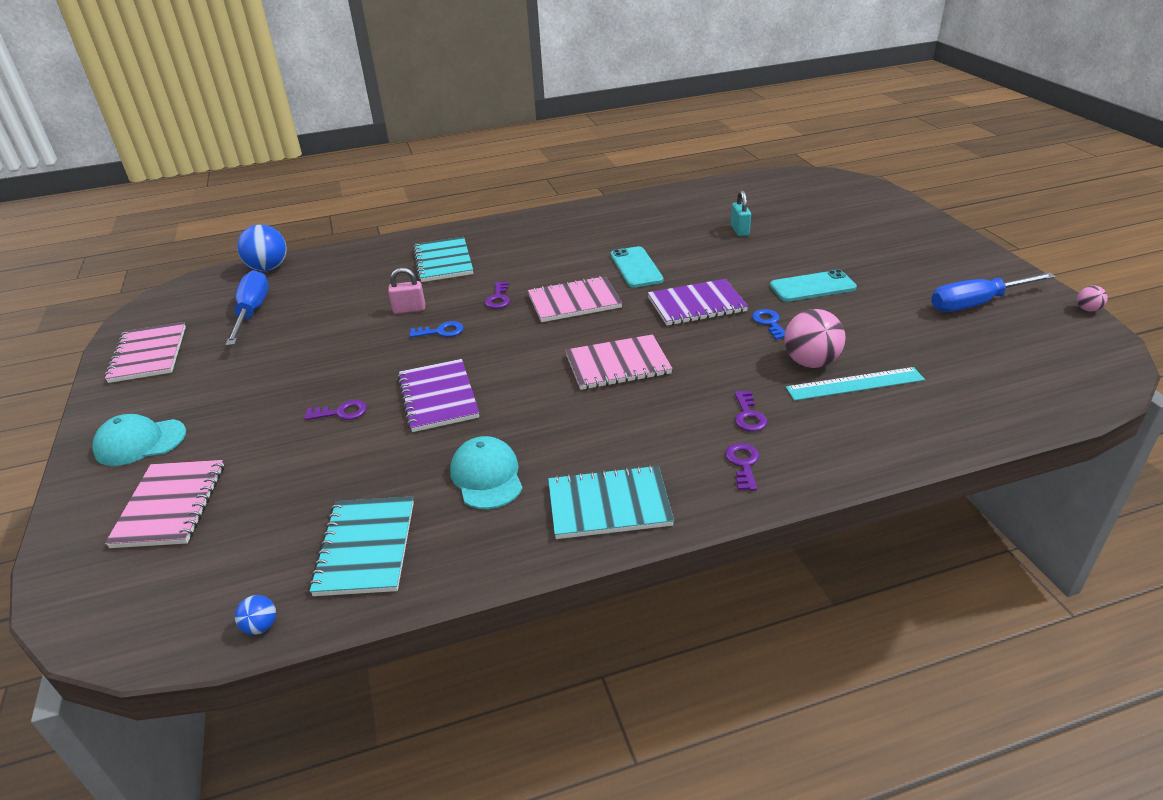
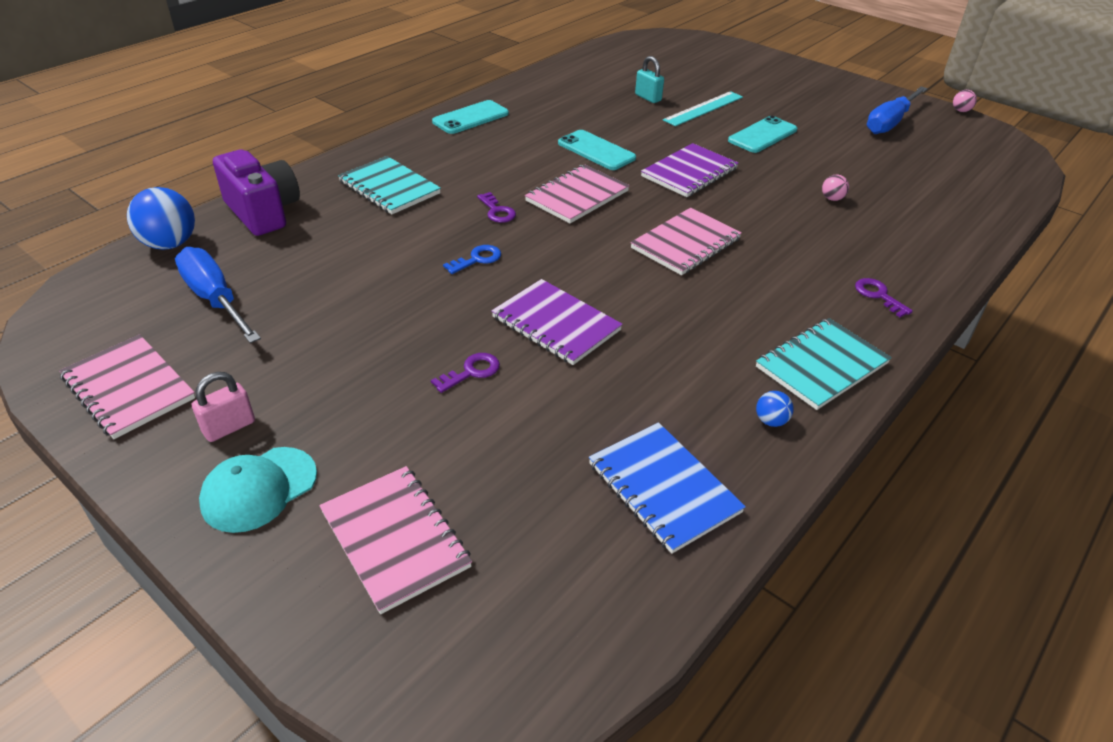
camera: 35 degrees left, 5 degrees up
(261, 626) = (656, 605): blue ball -> blue ball (771, 421)
(344, 260) = (263, 212): none -> purple camera
(366, 547) = (663, 488): turquoise notebook -> blue notebook
(409, 309) = (413, 246): pink padlock -> pink padlock (229, 427)
(486, 476) = (693, 380): turquoise cap -> none
(565, 219) = (470, 118): none -> turquoise phone
(748, 415) = (837, 255): purple key -> none
(769, 323) = (765, 174): blue key -> none
(810, 362) = (832, 199): pink ball -> pink ball, size x0.48
(854, 384) = (881, 207): turquoise ruler -> turquoise ruler (703, 108)

